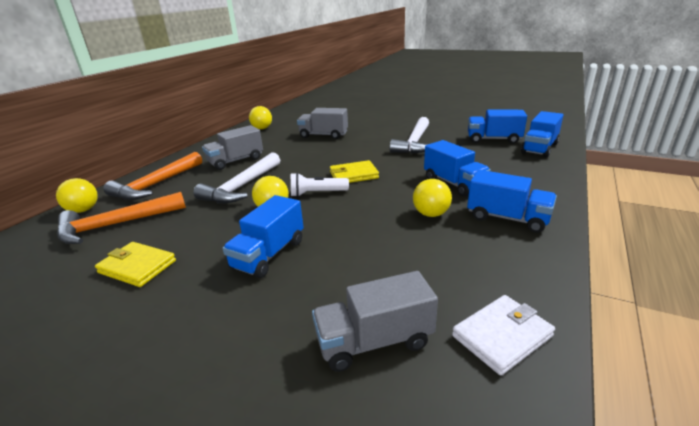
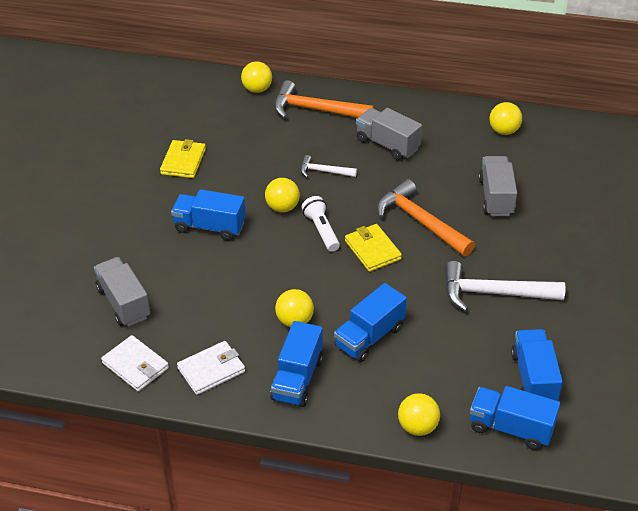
camera: 75 degrees right, 15 degrees up
(116, 225) = (237, 121): orange hammer -> orange hammer (420, 221)
(241, 187) = (323, 171): white hammer -> white hammer, size x0.53
(502, 269) = (211, 370): none -> white wallet
(549, 174) = (417, 427): none -> yellow ball

